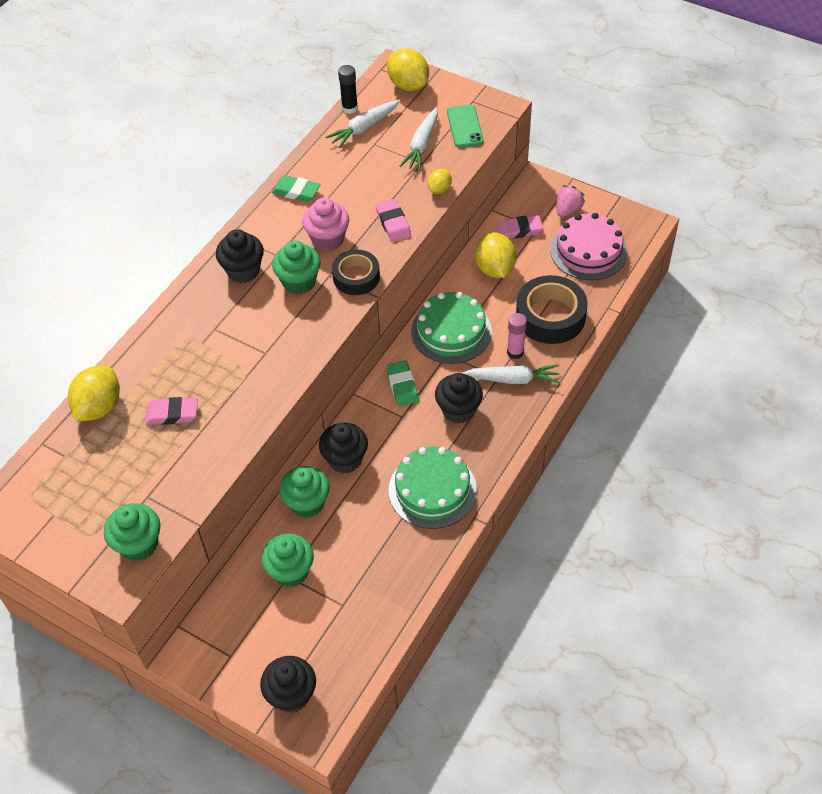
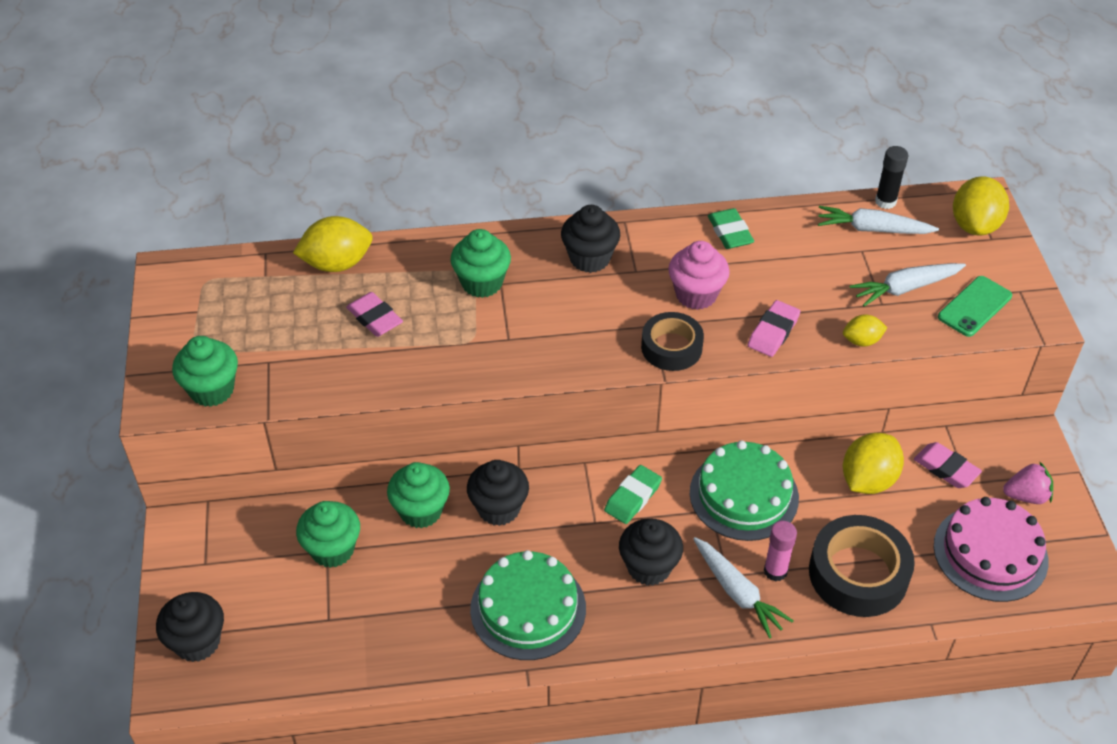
camera: 50 degrees right, 5 degrees down
(299, 282) = (619, 308): green cupcake -> green cupcake (482, 283)

